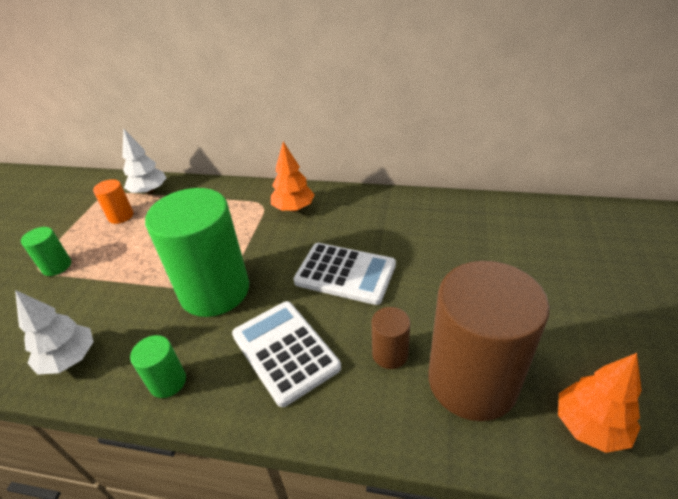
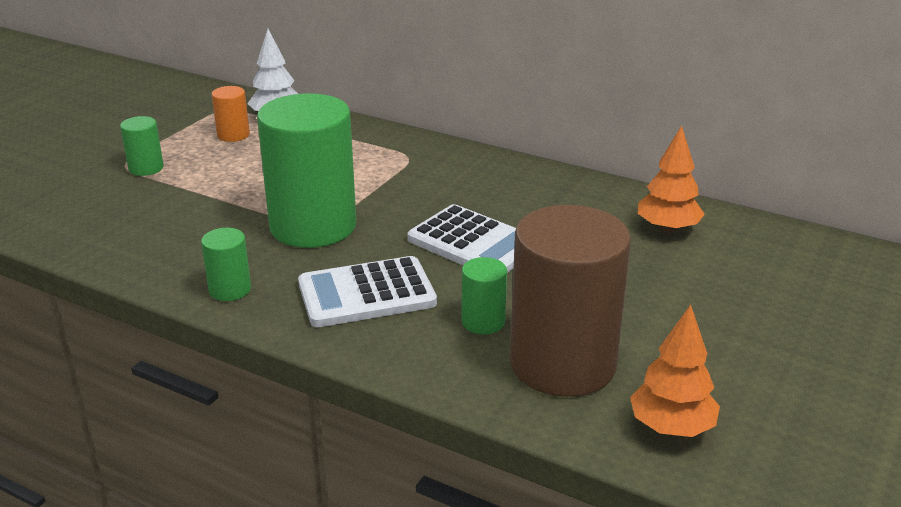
camera: 15 degrees right, 10 degrees down
(70, 359) = (136, 250): white tree -> none
(285, 351) = (366, 293): white calculator -> white calculator turned 90 degrees counterclockwise
(293, 208) = (446, 168): orange tree -> orange tree (667, 229)
(390, 354) = (483, 322): brown cylinder -> green cylinder

